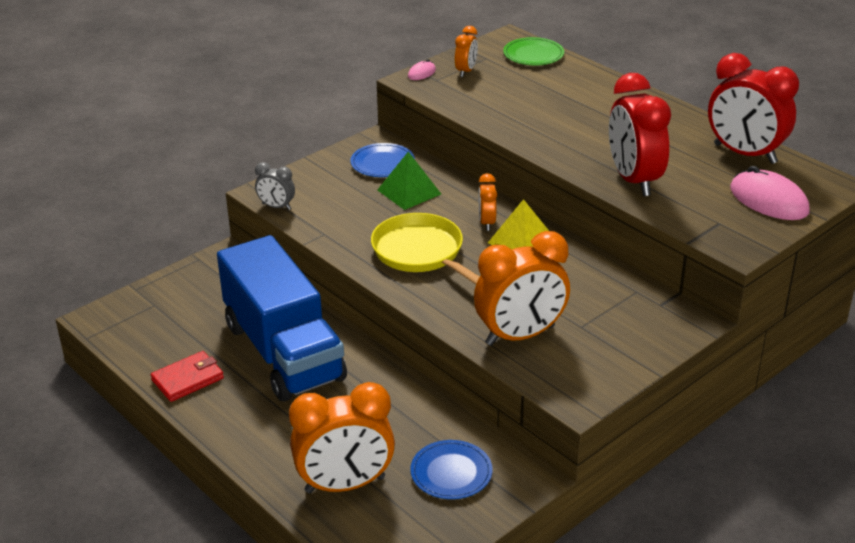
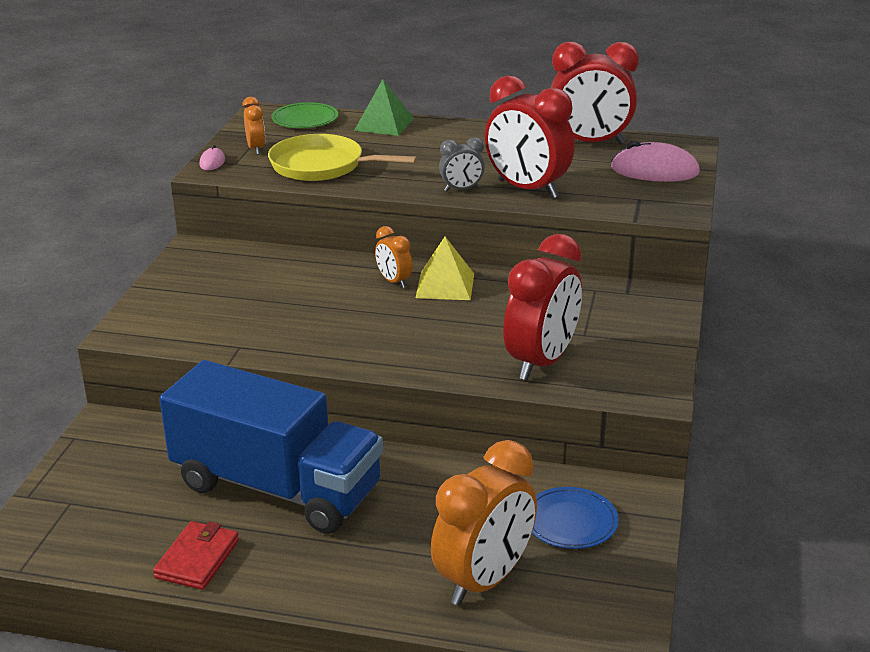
camera: 35 degrees left, 5 degrees down
(276, 207) = (155, 340): grey clock -> grey clock (461, 189)
(382, 163) = (225, 265): blue plate -> none
(409, 192) = (284, 281): green pyramid -> green pyramid (384, 124)
(420, 252) = (361, 328): yellow pan -> yellow pan (321, 166)
(520, 335) = (541, 362): orange clock -> red clock

